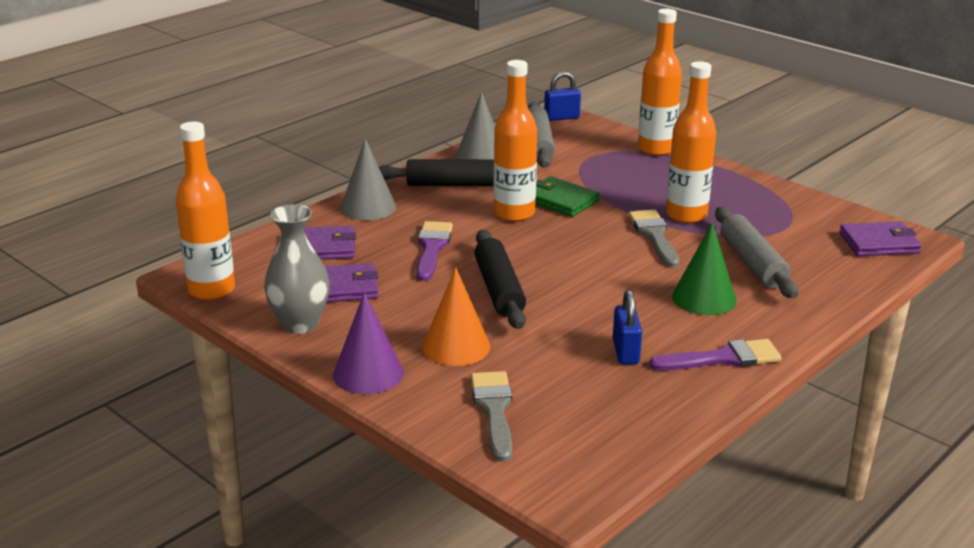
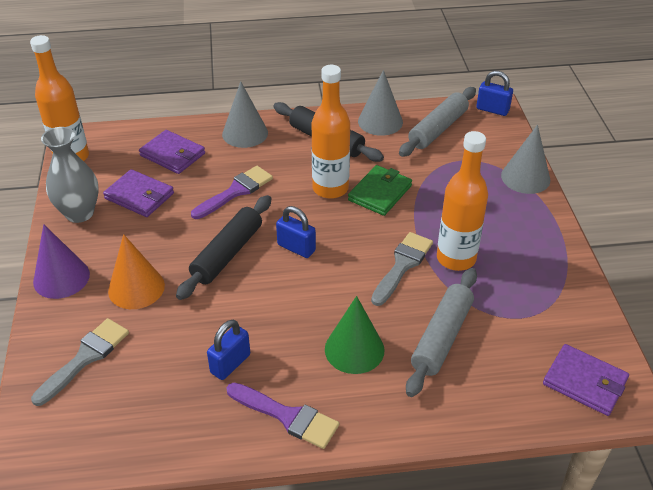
camera: 40 degrees right, 15 degrees up
(552, 261) = (296, 248): none -> blue padlock
(560, 200) = (380, 193): green wallet -> green wallet turned 45 degrees clockwise
(656, 149) = (525, 177): orange bottle -> grey cone

